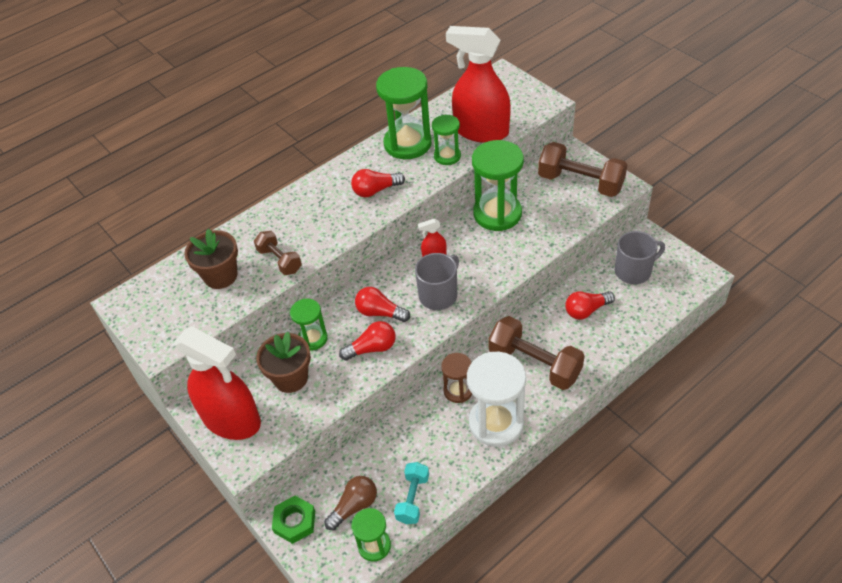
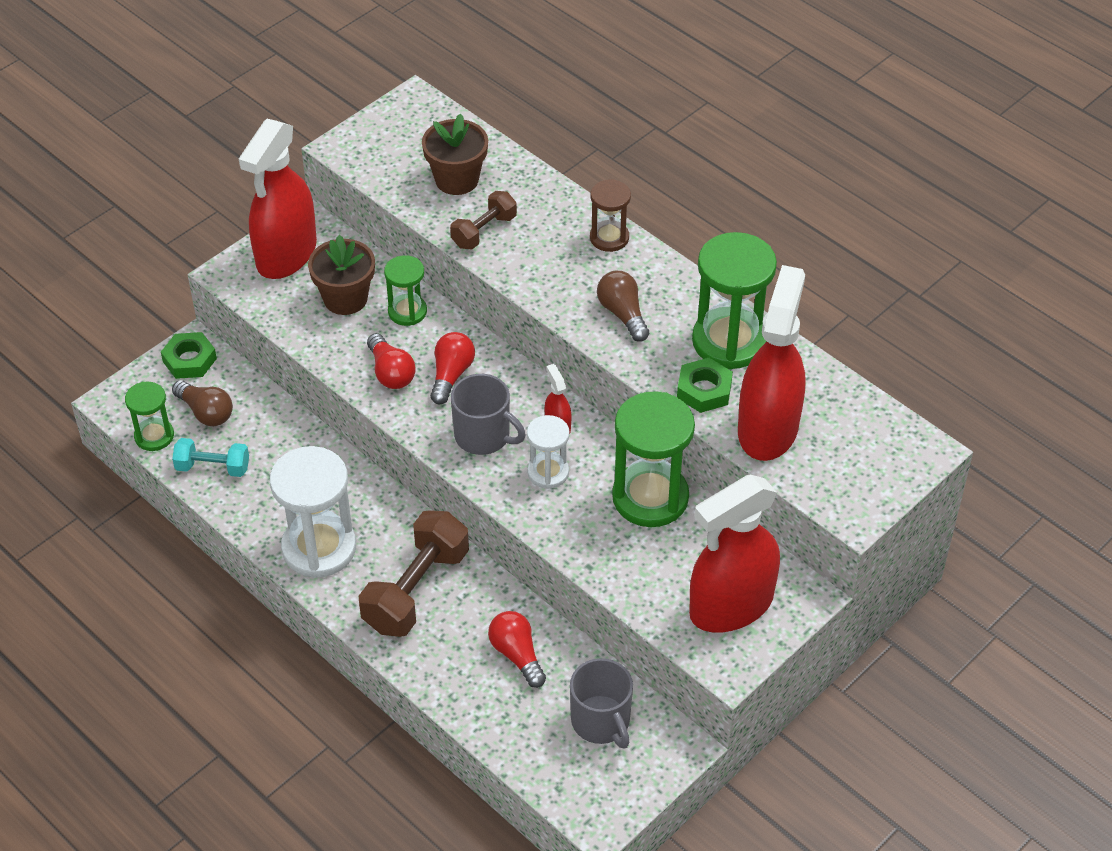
camera: 80 degrees right, 0 degrees up
(375, 190) = (623, 314): red light bulb -> brown light bulb
(447, 156) = (704, 390): green hourglass -> green nut
(458, 391) = (371, 504): brown hourglass -> brown hourglass (609, 238)
(473, 262) = (548, 472): none -> white hourglass
(580, 183) = (730, 606): brown dumbbell -> red spray bottle

